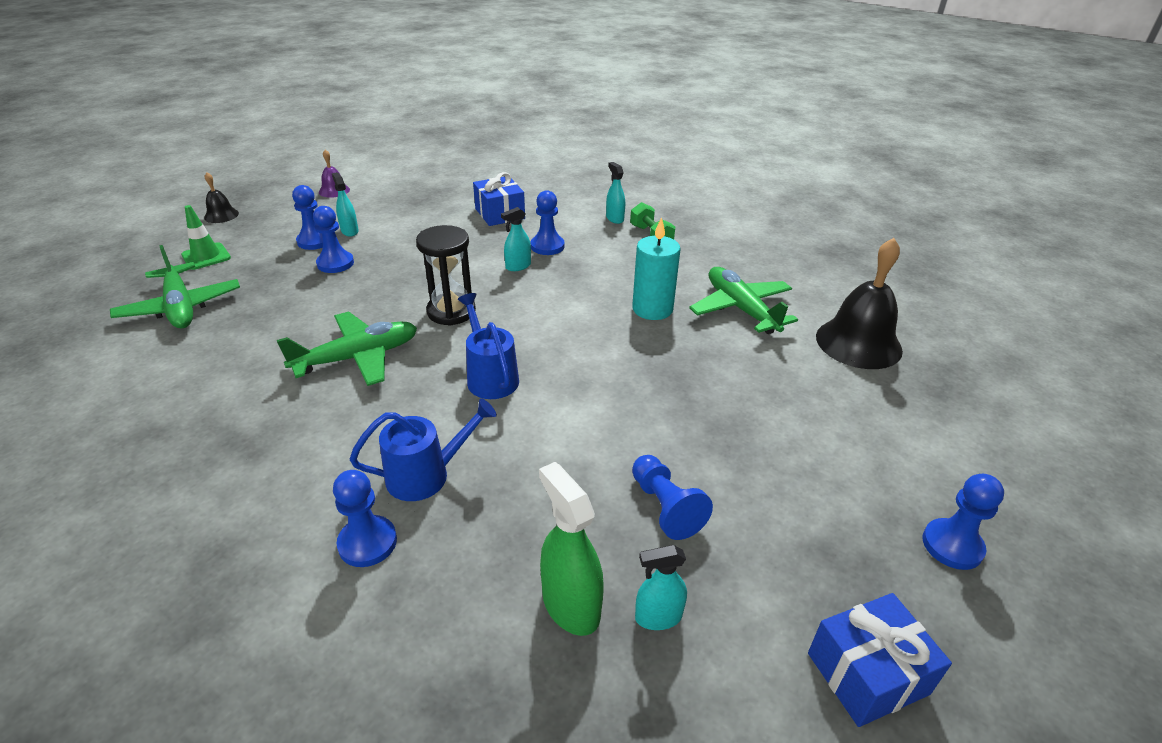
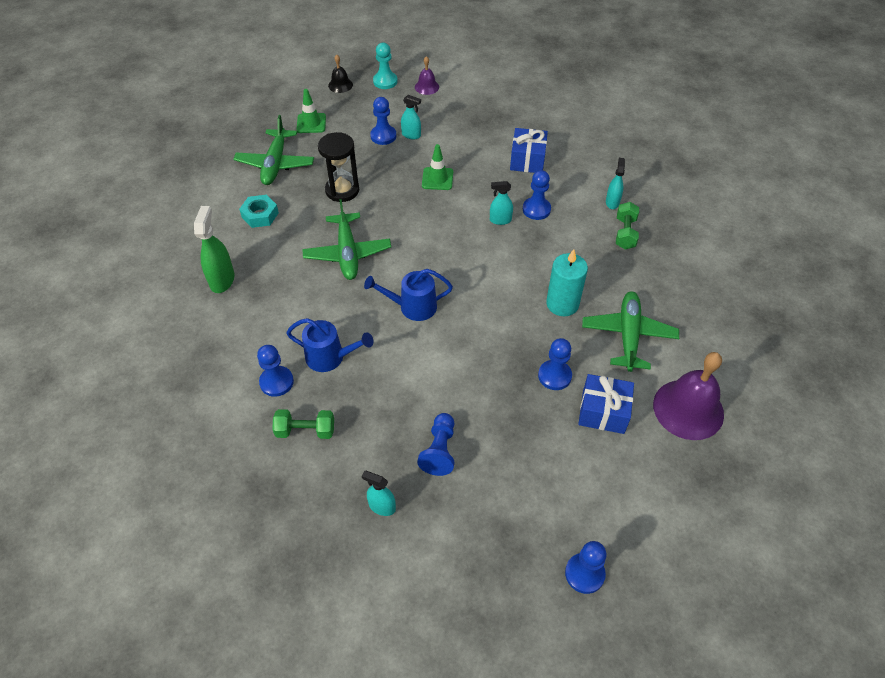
camera: 35 degrees right, 15 degrees up
(194, 364) = (260, 215): none -> turquoise nut
(278, 199) = (385, 81): none -> turquoise pawn
(335, 263) = (383, 164): blue pawn -> blue pawn (554, 376)
(349, 231) = (411, 135): turquoise spray bottle -> turquoise spray bottle turned 105 degrees clockwise
(358, 357) = (347, 253): green plane -> green plane turned 75 degrees clockwise
(414, 256) = (437, 179): none -> green traffic cone
(451, 311) = (426, 241): black hourglass -> black hourglass (342, 190)
(464, 582) = (305, 430): none -> green dumbbell
(490, 376) = (412, 307): blue watering can -> blue watering can turned 105 degrees counterclockwise
(570, 605) = (345, 474): green spray bottle -> green spray bottle (222, 280)
(858, 343) = (688, 409): black bell -> purple bell
(867, 673) = (459, 600): blue gift -> blue gift (603, 412)

